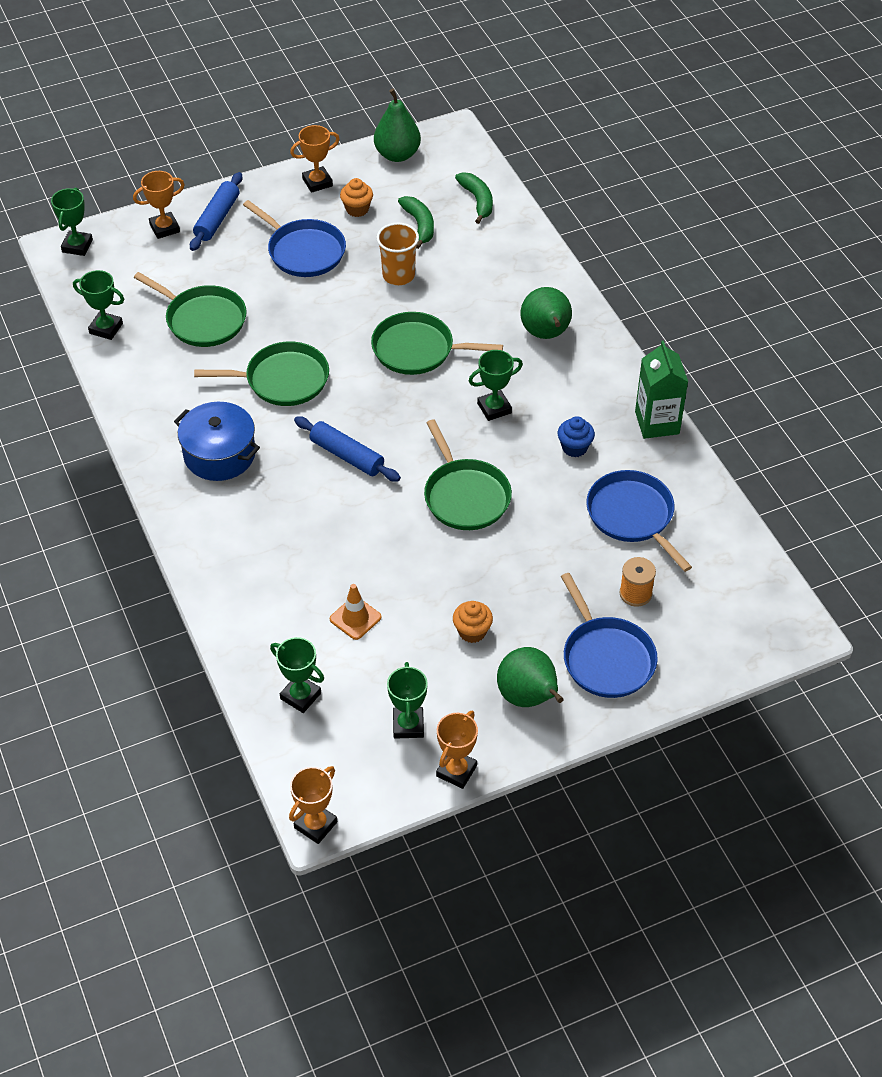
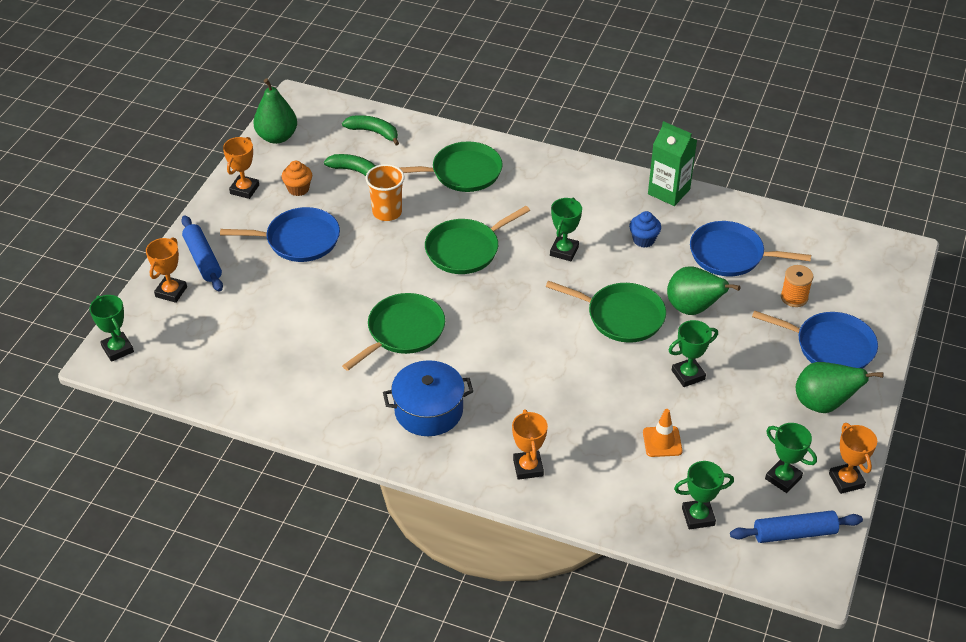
camera: 45 degrees left, 5 degrees down
(106, 328) = (223, 389): green trophy -> green trophy (688, 375)
(202, 319) = (289, 333): green pan -> green pan (462, 172)
(315, 825) = (817, 585): orange trophy -> orange trophy (528, 467)
(347, 455) = (514, 347): blue rolling pin -> blue rolling pin (794, 533)
(472, 631) = (739, 392): orange cupcake -> none
(546, 334) = (532, 185): green pear -> green pear (693, 309)

